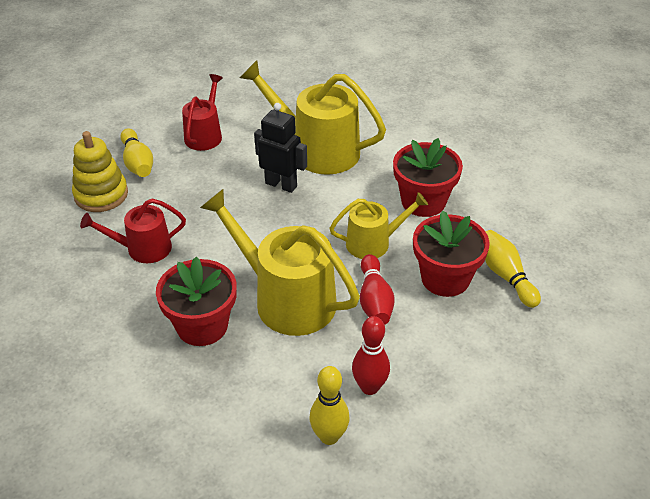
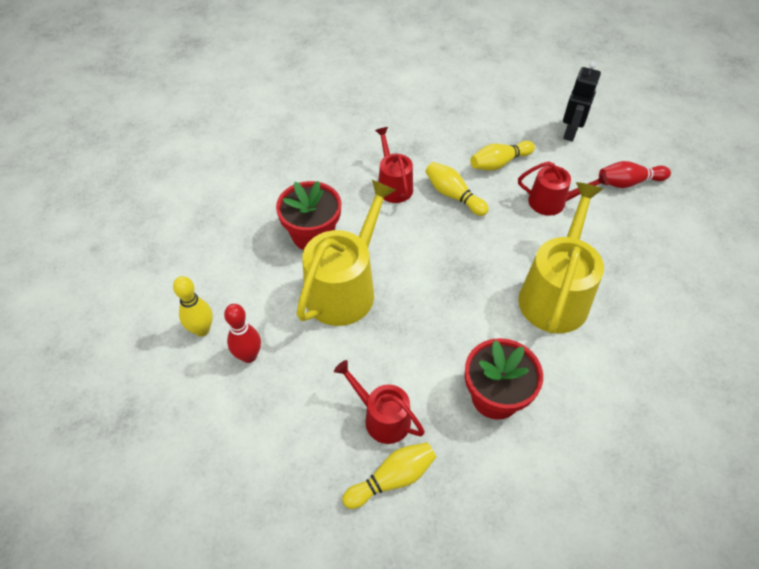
camera: 85 degrees right, 10 degrees up
(101, 195) = (453, 148): yellow stacking toy -> none
(174, 202) = (453, 195): none -> yellow bowling pin
(281, 184) = (494, 269): black robot -> black robot (571, 132)
(373, 243) = (424, 351): yellow watering can -> none
(374, 300) = (348, 355): red bowling pin -> red bowling pin (628, 182)
(445, 278) = (382, 418): red flower pot -> red watering can

